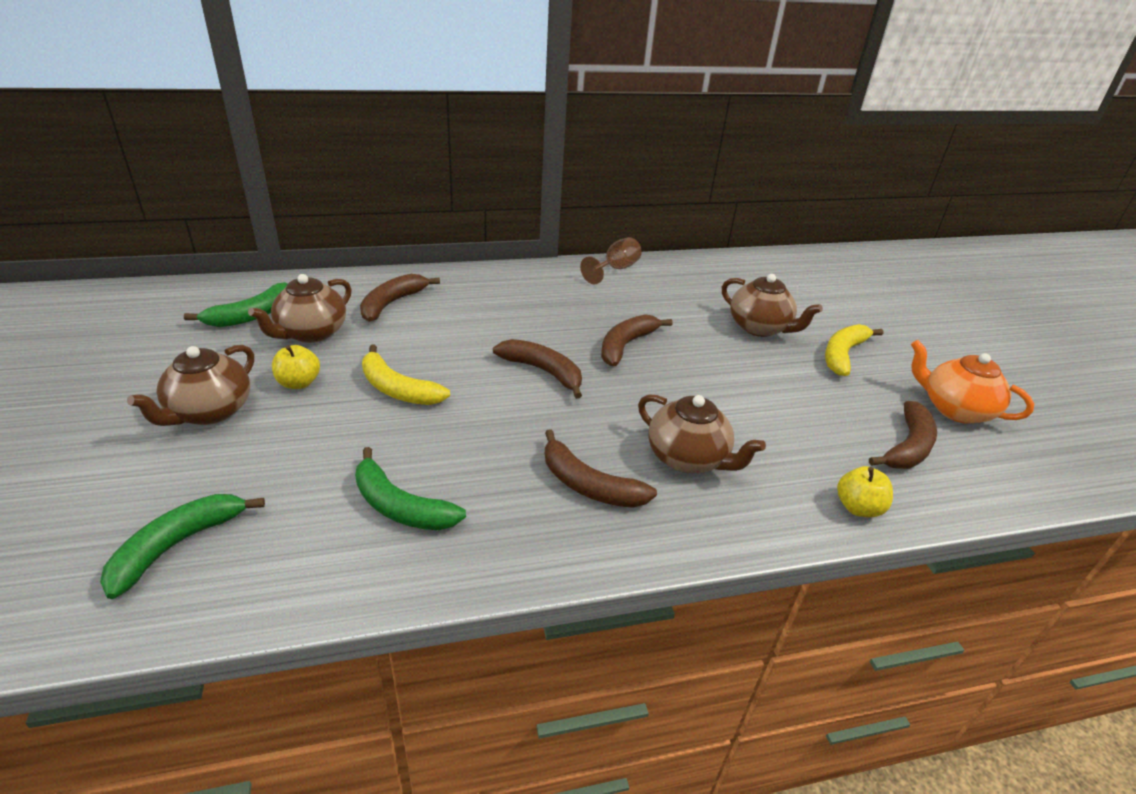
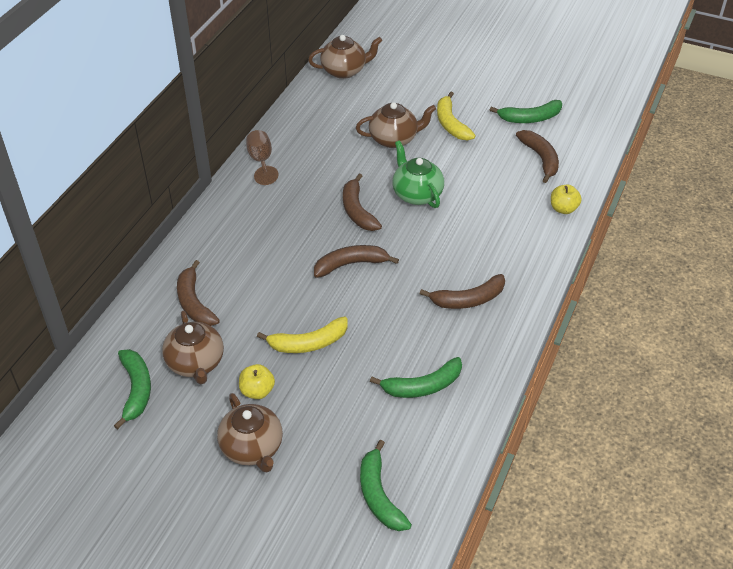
camera: 50 degrees left, 10 degrees up
(688, 458) = (480, 248): brown teapot -> brown teapot (344, 71)
(704, 374) = (416, 194): none -> green teapot
(955, 409) = (530, 118): orange teapot -> green banana

